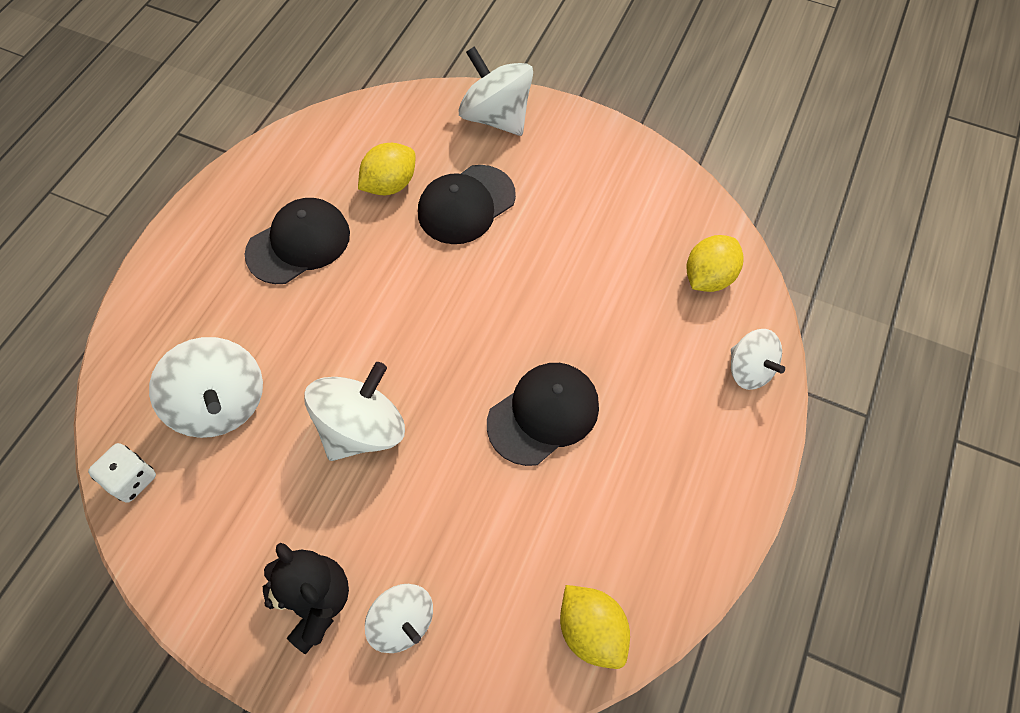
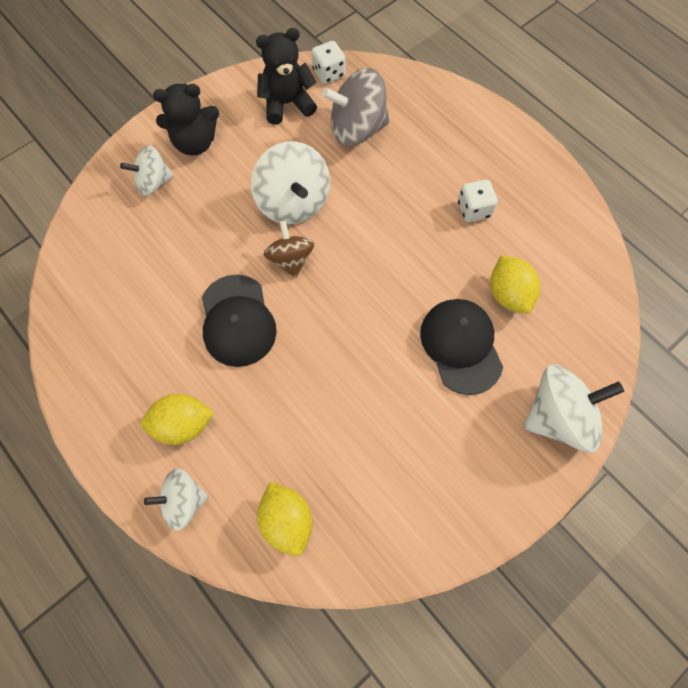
camera: 115 degrees right, 5 degrees up
(204, 509) = (287, 104): none -> black teddy bear
(221, 403) = (357, 129): white spinning top -> grey spinning top
(299, 243) = (474, 209): black cap -> white dice
(442, 395) = (290, 259): none -> brown spinning top
(591, 630) = (78, 282): yellow lemon -> yellow lemon (183, 425)

